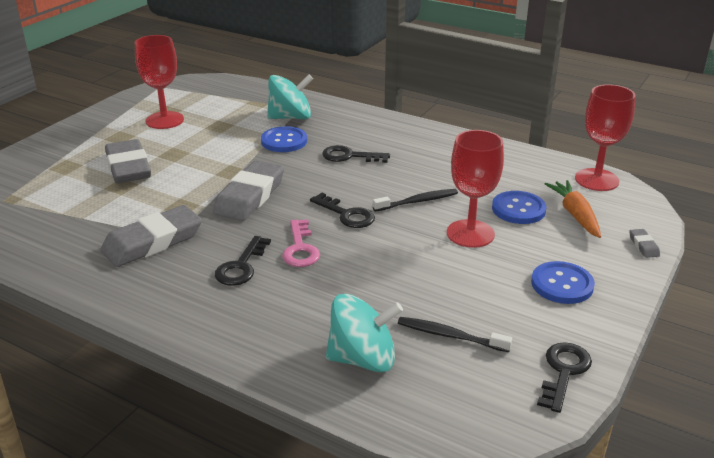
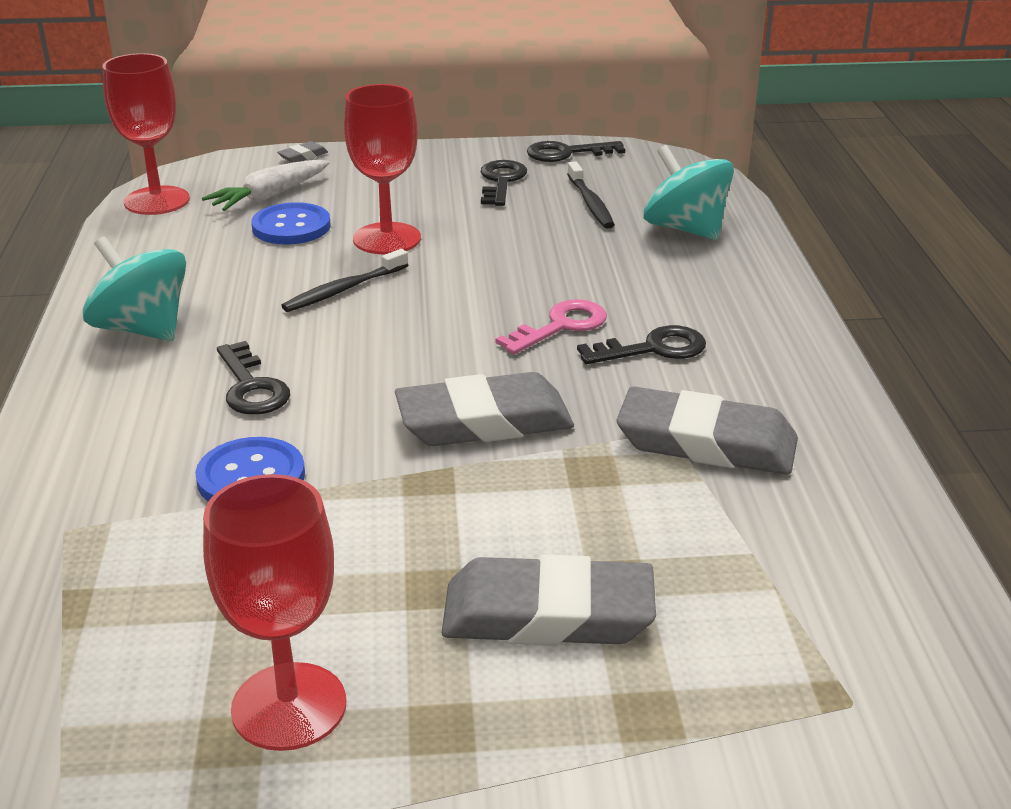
camera: 125 degrees left, 0 degrees up
(128, 167) = (548, 614): grey eraser -> grey eraser turned 60 degrees clockwise
(290, 117) = (127, 519): turquoise spinning top -> turquoise spinning top (142, 329)
(346, 214) = (439, 325): black key -> black key (501, 181)
(417, 201) = (343, 290): black toothbrush -> black toothbrush turned 75 degrees counterclockwise
(562, 284) = (431, 176): blue button -> none
(575, 215) = (269, 196): orange carrot -> white carrot

